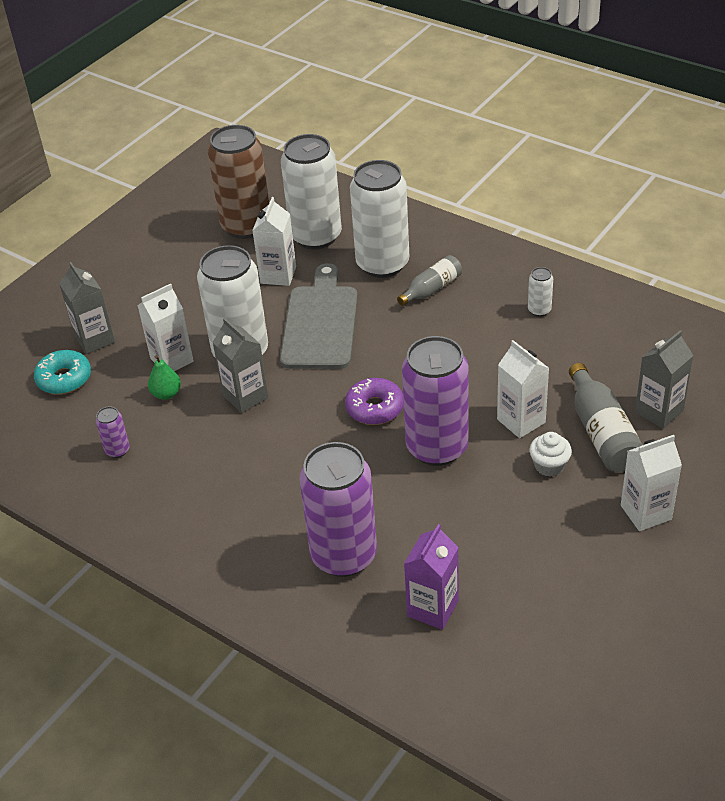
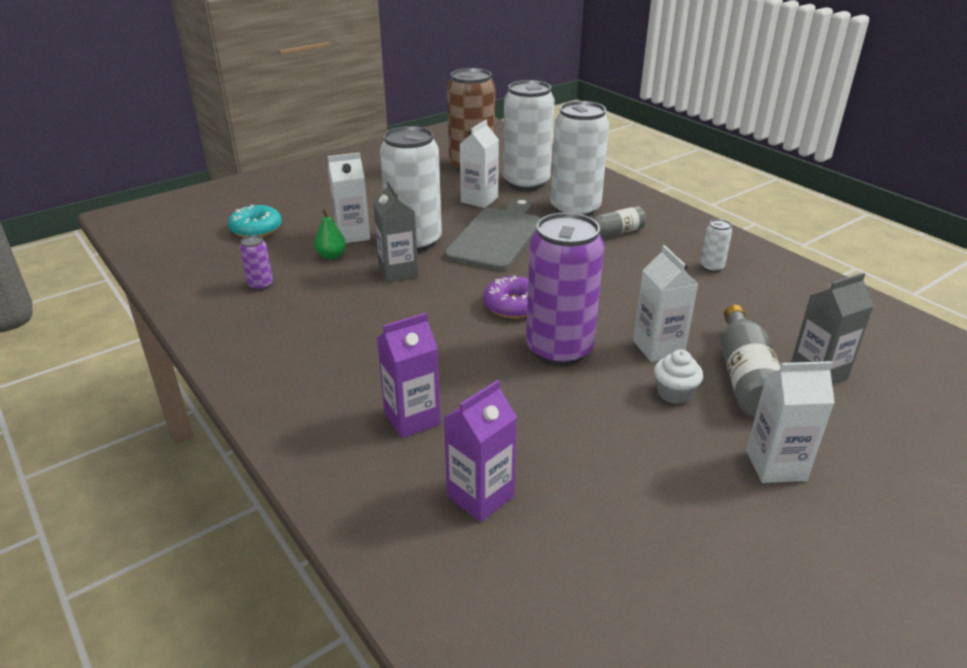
camera: 15 degrees right, 10 degrees down
(95, 339) = (300, 210): grey carton -> none
(344, 555) = (412, 419): purple can -> purple carton

